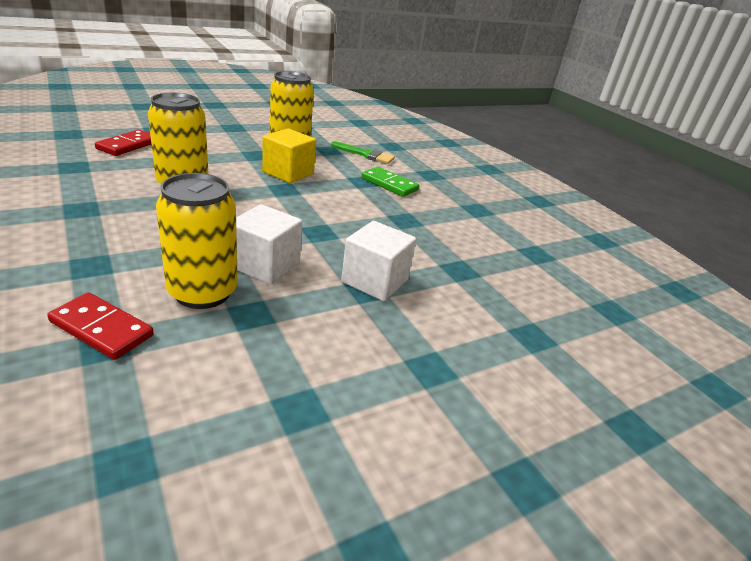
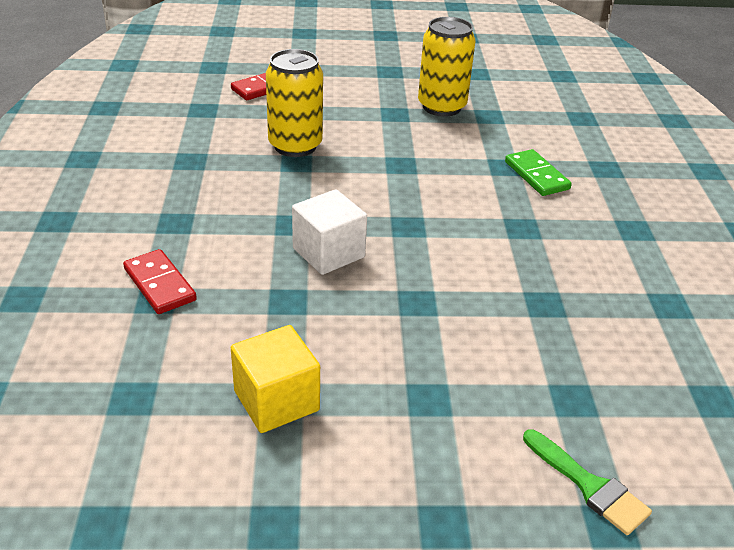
camera: 30 degrees right, 5 degrees up
(203, 292) = (256, 269): yellow can -> none
(288, 173) = (418, 143): yellow cube -> yellow cube (276, 401)
(366, 155) = (535, 128): green brush -> green brush (589, 486)
(375, 281) = (432, 294): white cube -> none

